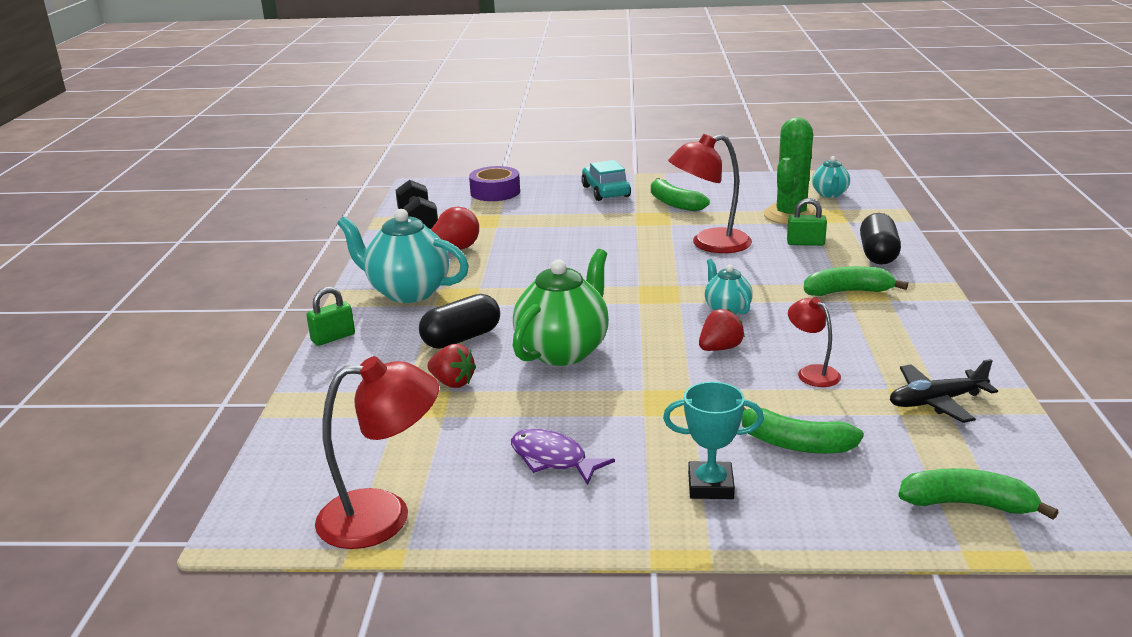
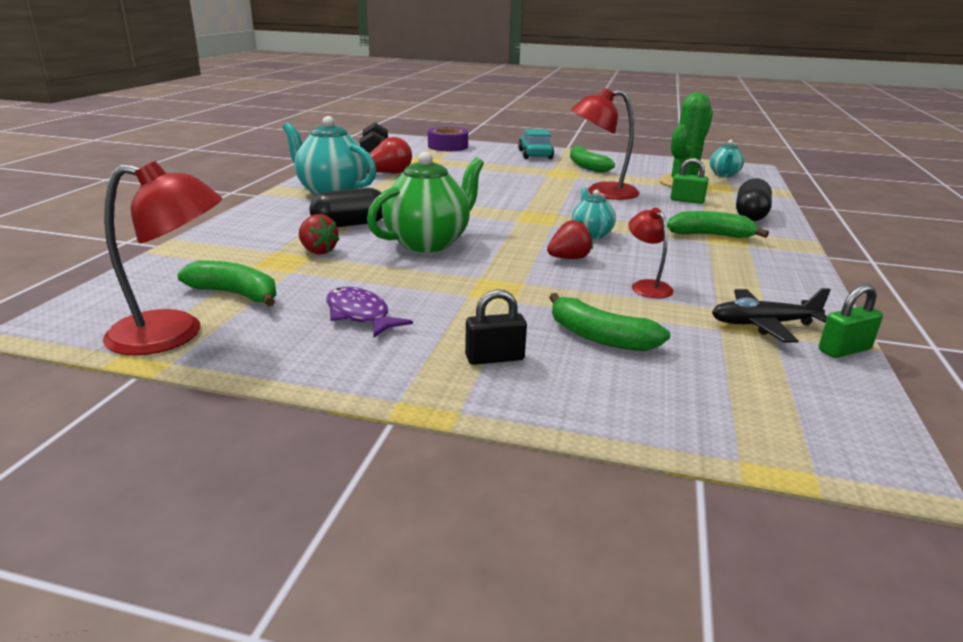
camera: 10 degrees right, 0 degrees up
(333, 337) = (249, 212): green padlock -> green padlock (844, 350)
(710, 486) = (494, 358): turquoise trophy -> black padlock
(967, 504) = (763, 417): green banana -> green banana (236, 294)

